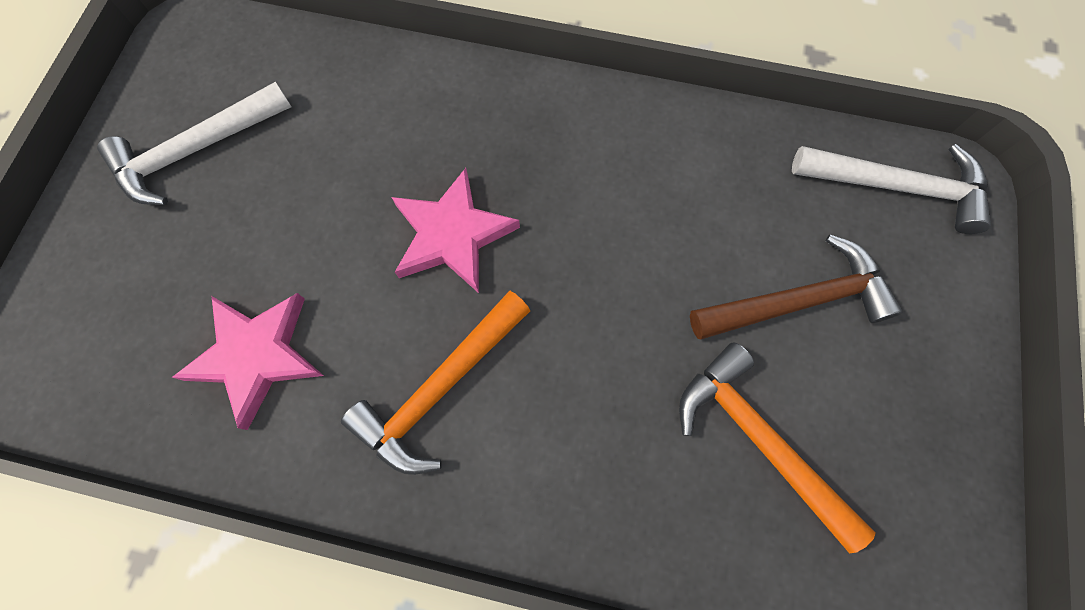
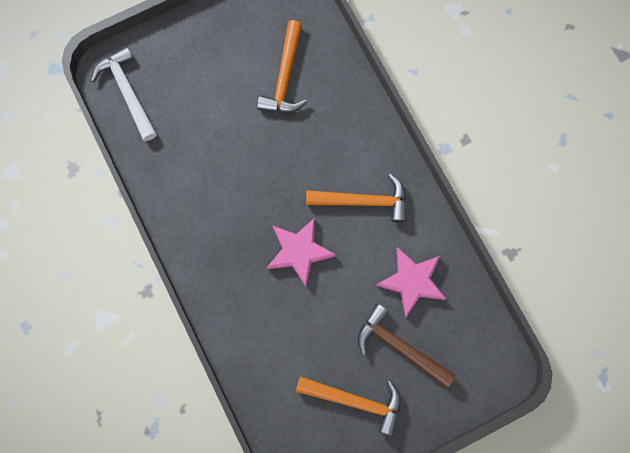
camera: 130 degrees left, 5 degrees up
(196, 150) = (355, 401): white hammer -> orange hammer
(797, 300) = (215, 98): brown hammer -> brown hammer (400, 347)

